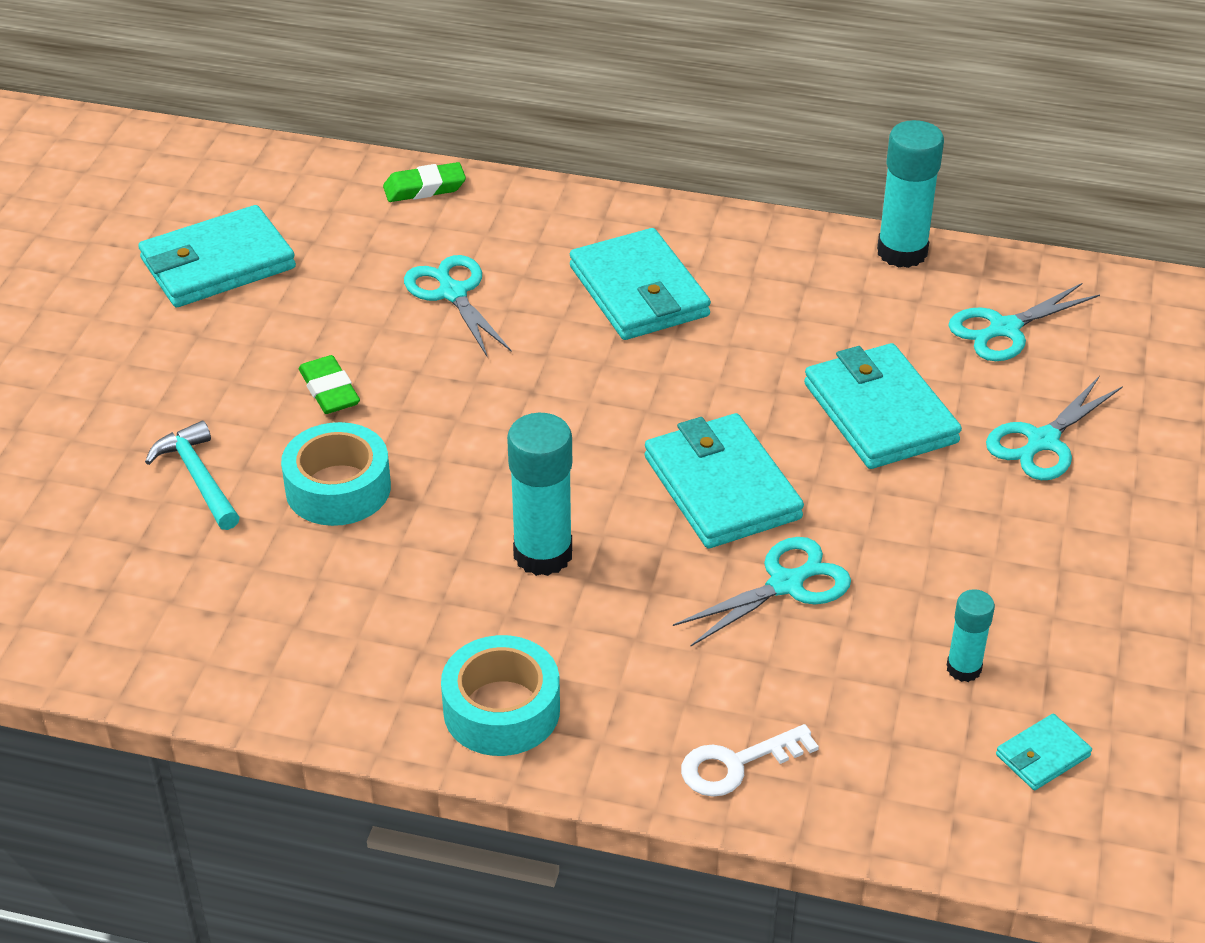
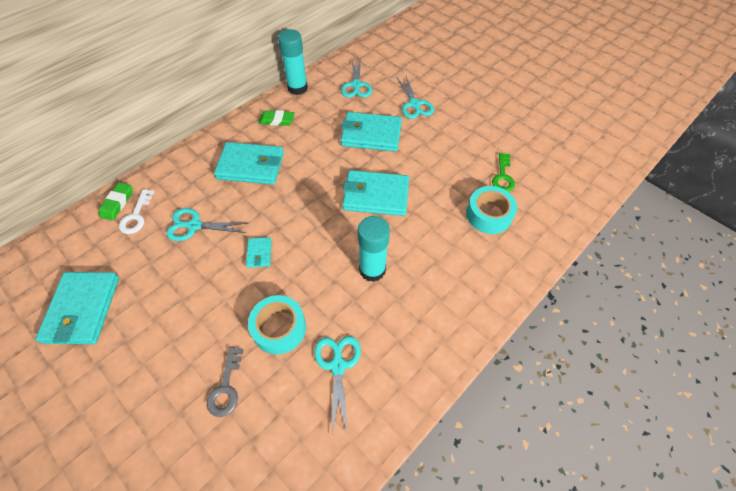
camera: 60 degrees left, 15 degrees up
(198, 478) = (226, 387): turquoise hammer -> grey key
(329, 390) = (214, 302): green eraser -> green eraser (277, 120)
(501, 710) = (448, 326): turquoise tape -> turquoise tape (488, 215)
(736, 764) = (515, 261): white key -> white key (136, 216)
(785, 584) = (436, 202): turquoise scissors -> turquoise scissors (338, 366)
(963, 668) = (503, 176): turquoise glue stick -> green key
(1042, 755) = (550, 177): turquoise wallet -> turquoise wallet (259, 253)

